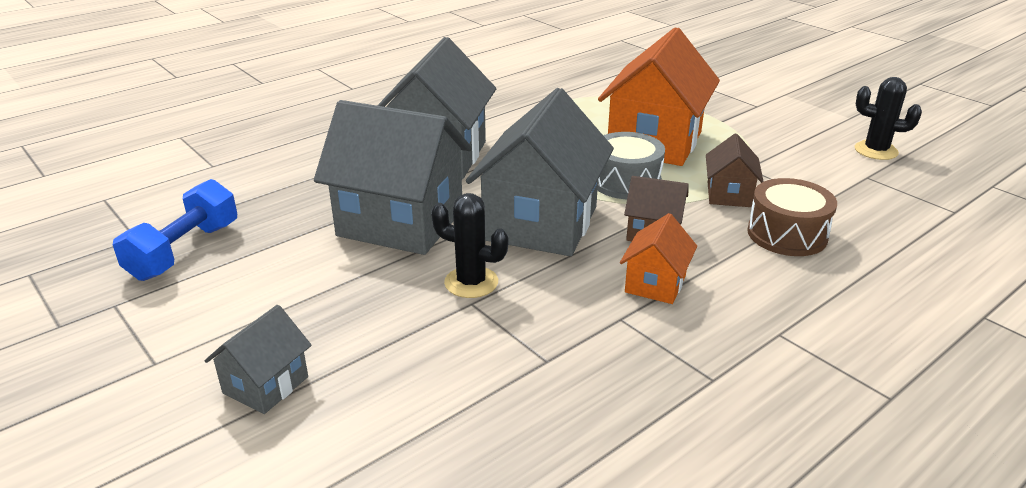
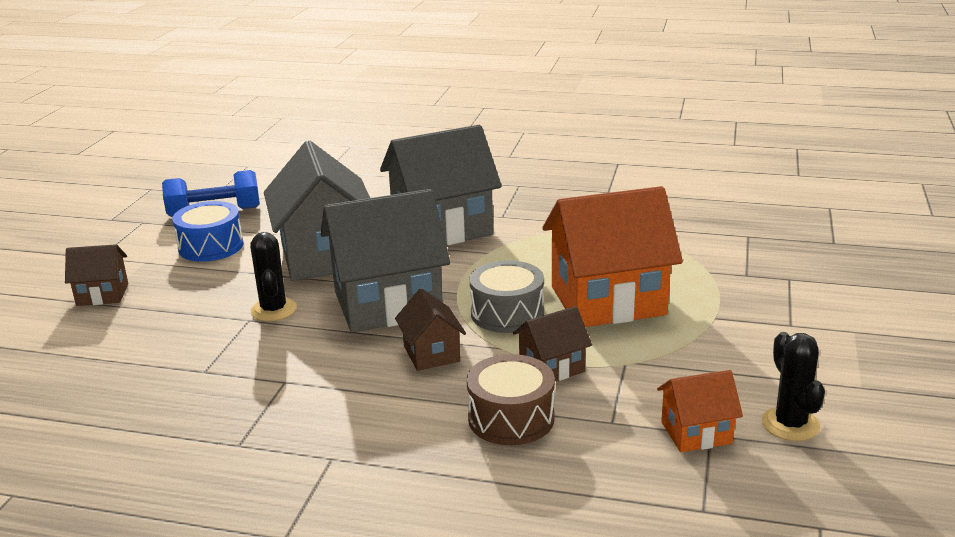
camera: 55 degrees right, 5 degrees down
(266, 385) = (102, 294): grey house -> brown house
(267, 277) = (211, 246): none -> blue drum
(655, 284) = (349, 380): orange house -> orange house (696, 433)

